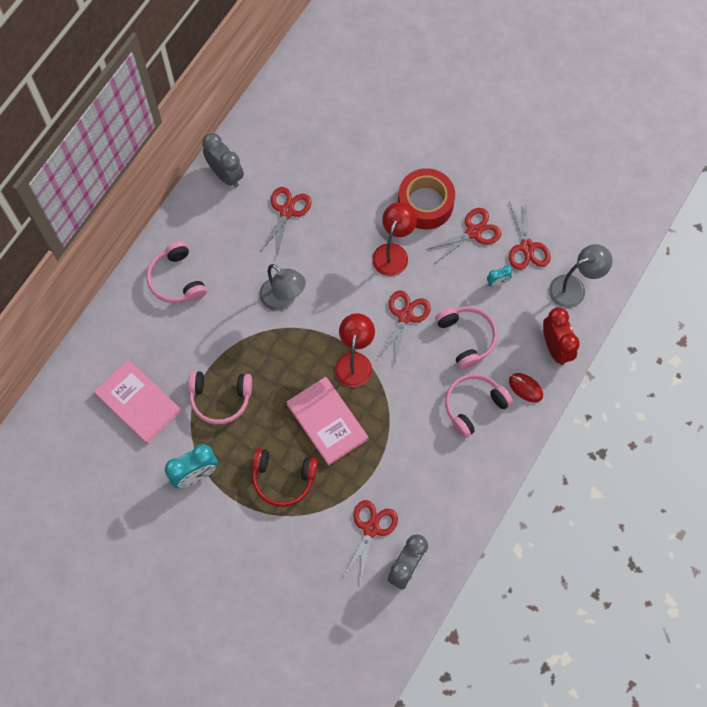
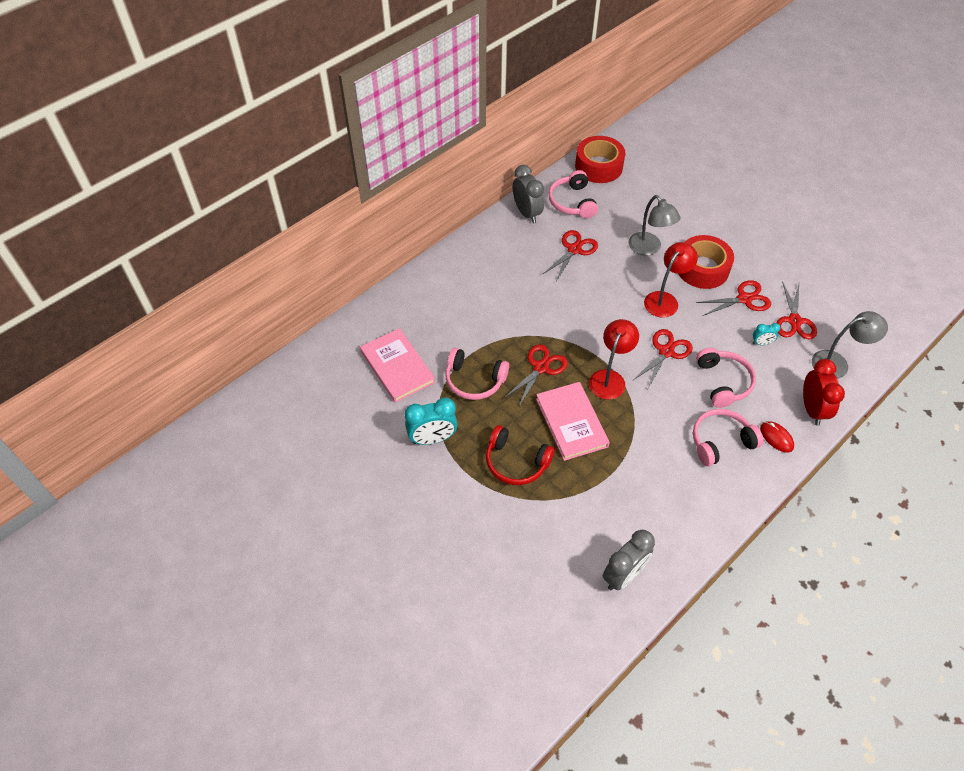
camera: 15 degrees right, 15 degrees down
(176, 280) = (461, 280): pink headphones -> pink headphones (572, 202)
(283, 299) = (554, 314): grey lamp -> grey lamp (649, 249)
(290, 90) = (598, 166): none -> red tape
(371, 529) = (594, 528): red scissors -> red scissors (541, 367)

